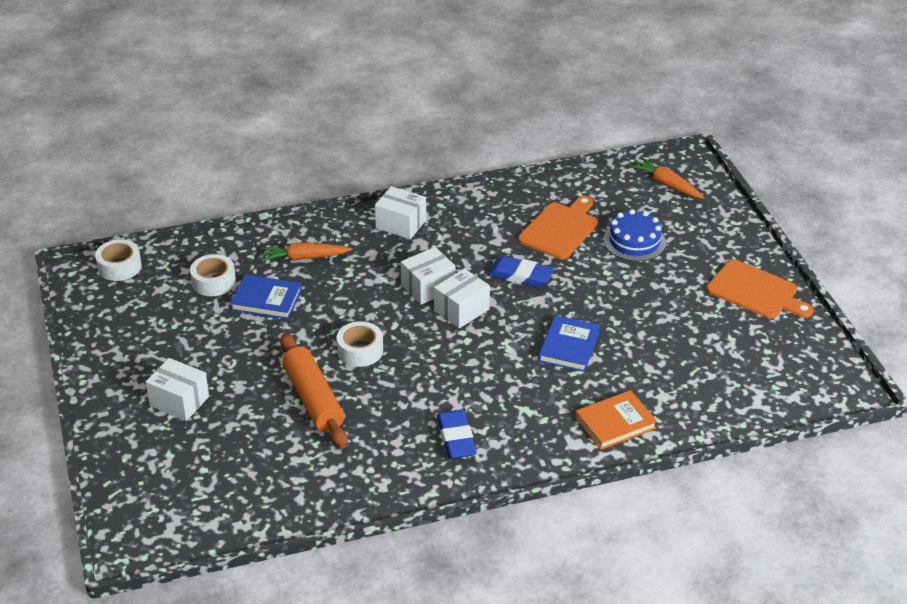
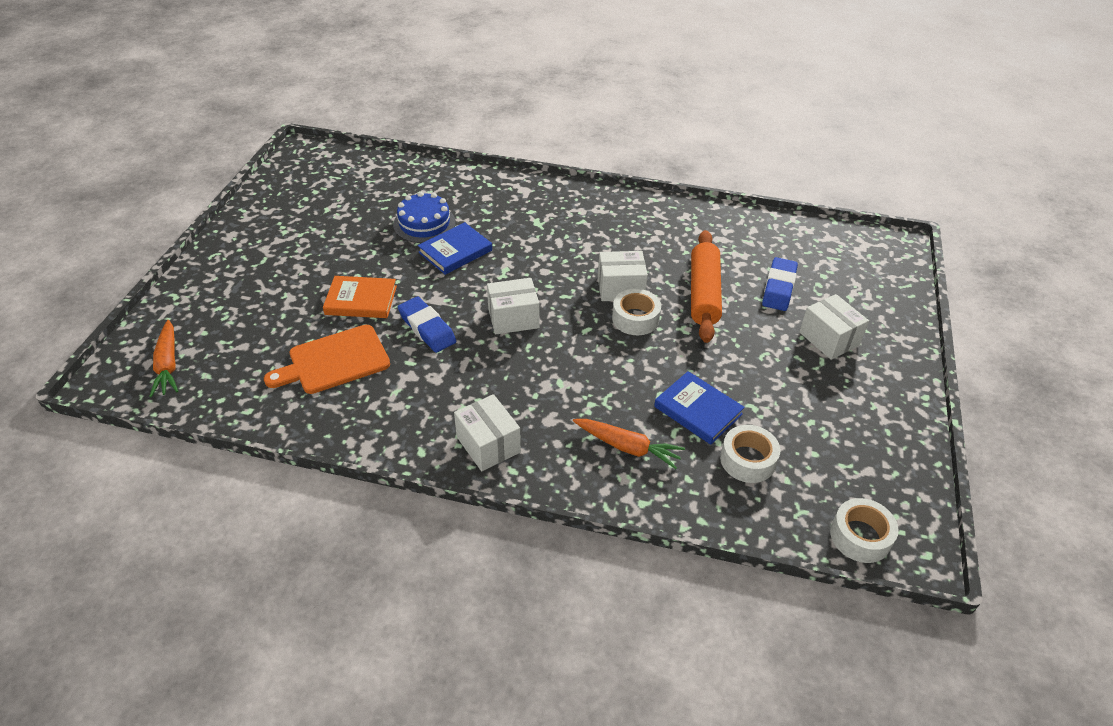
camera: 150 degrees left, 5 degrees up
(428, 287) = (524, 354): white box -> white box (620, 288)
(456, 438) = (607, 224): blue eraser -> blue eraser (779, 288)
(615, 423) = (482, 191): orange book -> orange book (361, 300)
(634, 241) = (285, 317): blue cake -> blue cake (424, 223)
(756, 291) = (256, 232): orange cutting board -> none

